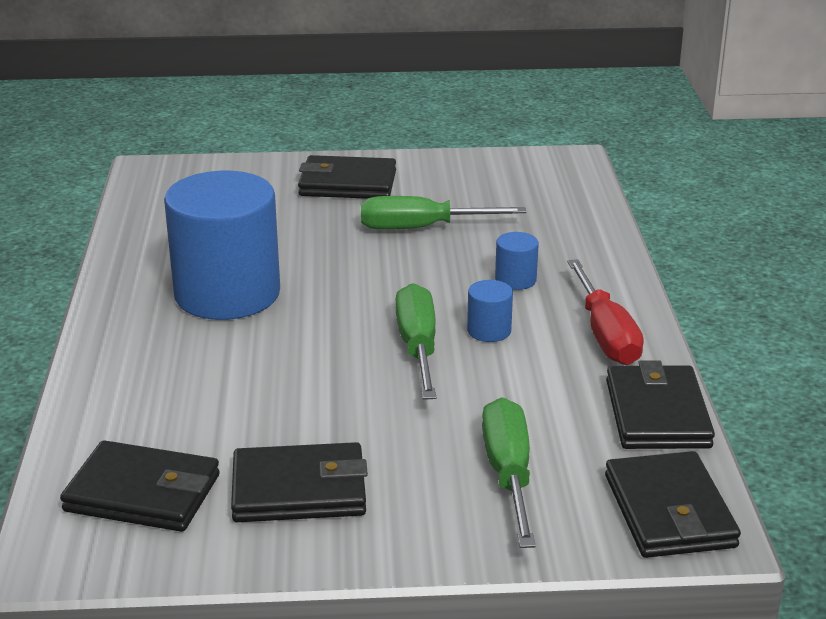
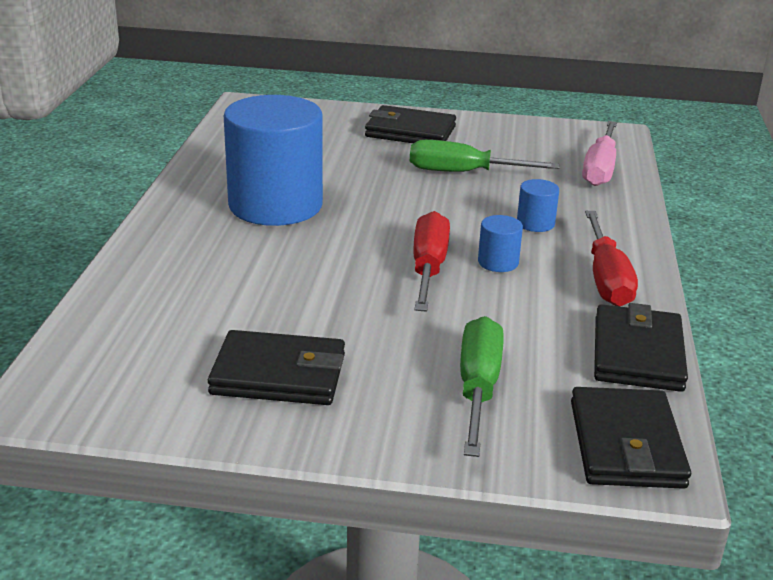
camera: 10 degrees right, 0 degrees up
(142, 493) = (138, 358): black wallet -> none
(418, 348) = (428, 268): green screwdriver -> red screwdriver
(566, 205) = (600, 169): none -> pink screwdriver

